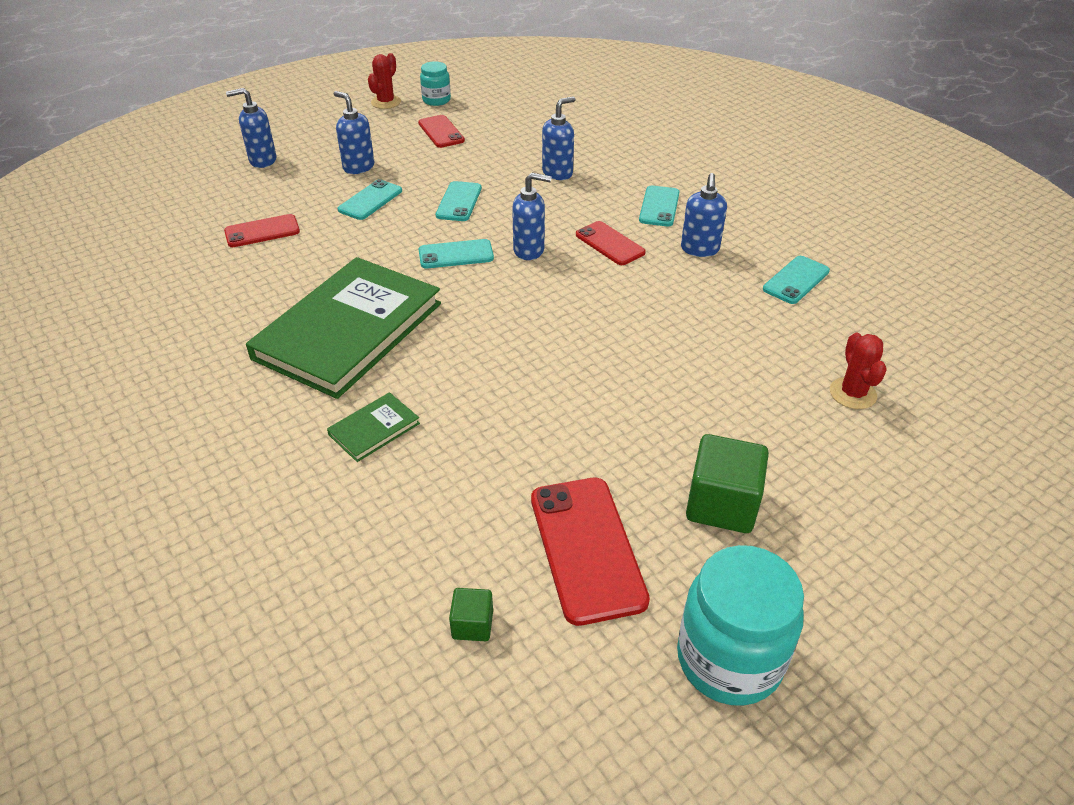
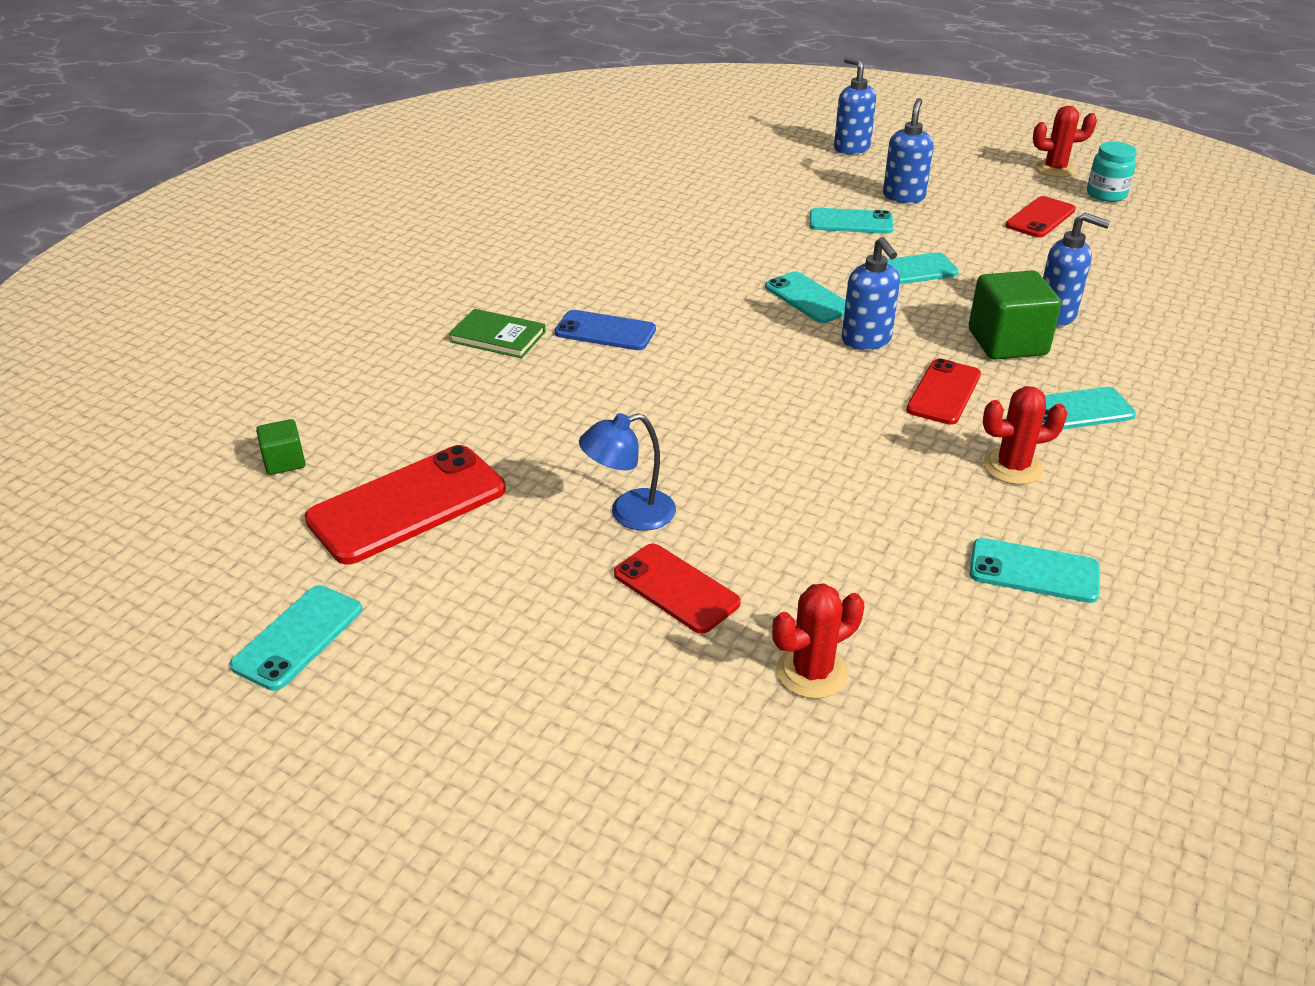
camera: 65 degrees right, 5 degrees down
(262, 231) = (735, 189): red phone -> red phone (676, 588)
(349, 331) = (626, 280): green book -> none
(417, 365) = (605, 331): none -> blue phone
(663, 423) = (630, 514): none -> blue lamp
(699, 249) = (1012, 467): blue soap dispenser -> red cactus
(721, 504) = (521, 587): green cube -> green cube (1007, 342)
(729, 659) = (298, 637): turquoise jar -> turquoise phone

